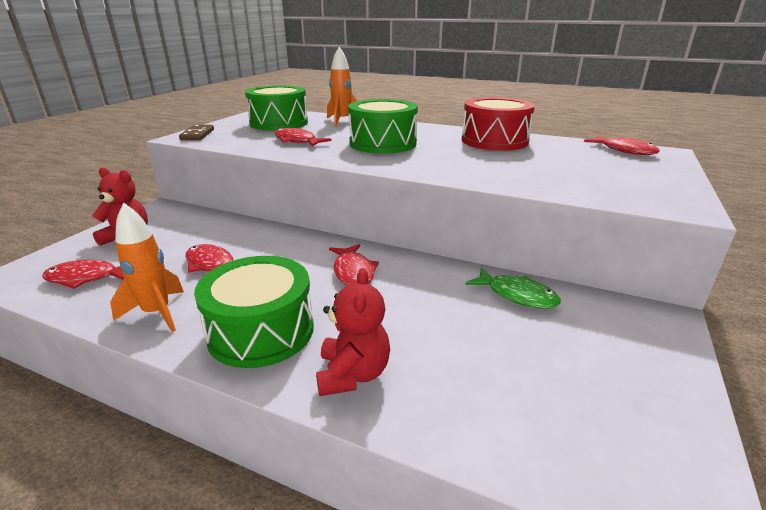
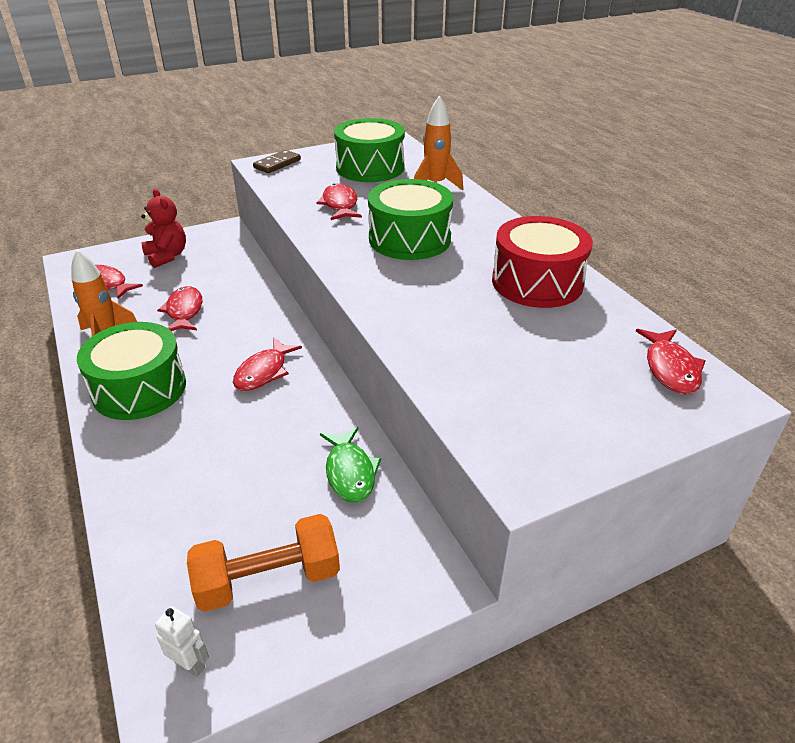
camera: 40 degrees right, 10 degrees up
(353, 374) = (142, 457): red teddy bear -> none
(594, 385) = (268, 579): none -> orange dumbbell
(664, 482) = (190, 665): none -> white robot

